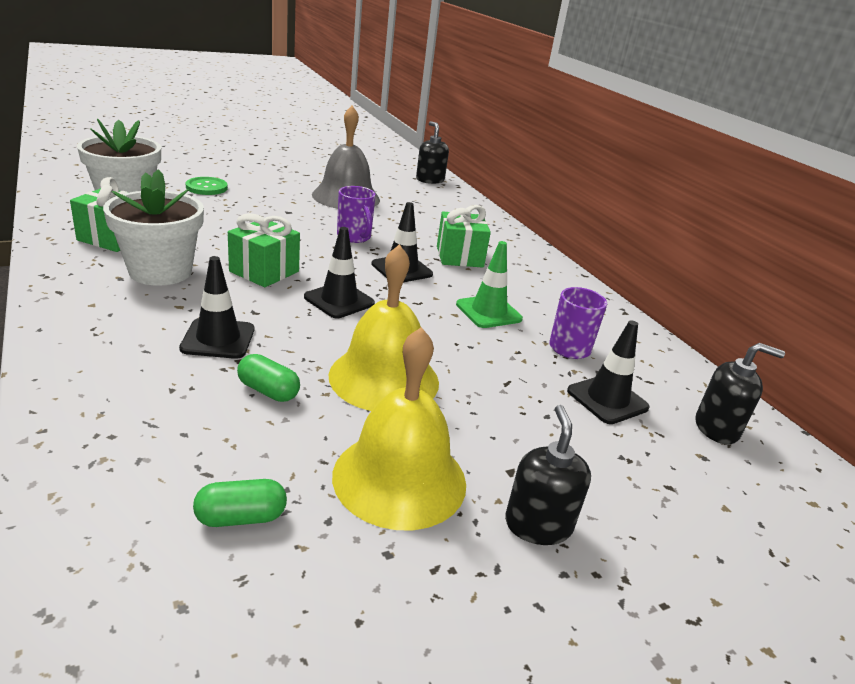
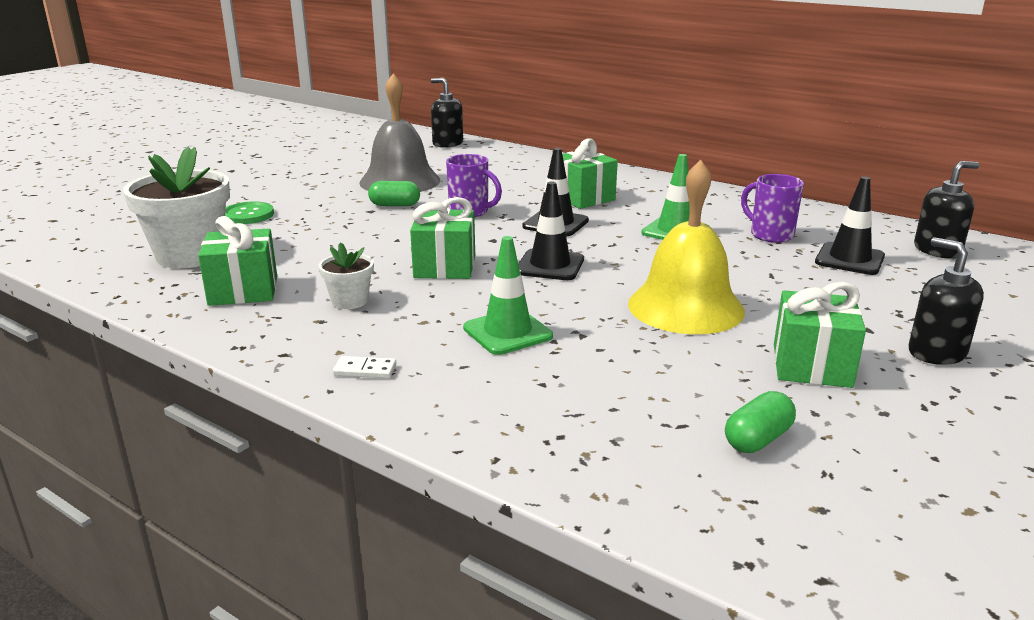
camera: 25 degrees left, 5 degrees down
(83, 324) = (365, 370): none -> white domino
(160, 271) = (350, 301): white flower pot -> white flower pot, size x0.49
(218, 339) = (507, 332): black traffic cone -> green traffic cone
(268, 391) = (619, 351): green capsule -> green capsule (395, 205)
(399, 478) = (812, 365): yellow bell -> green gift

